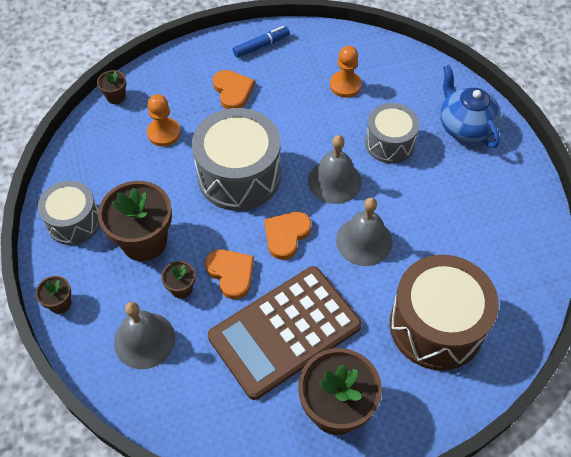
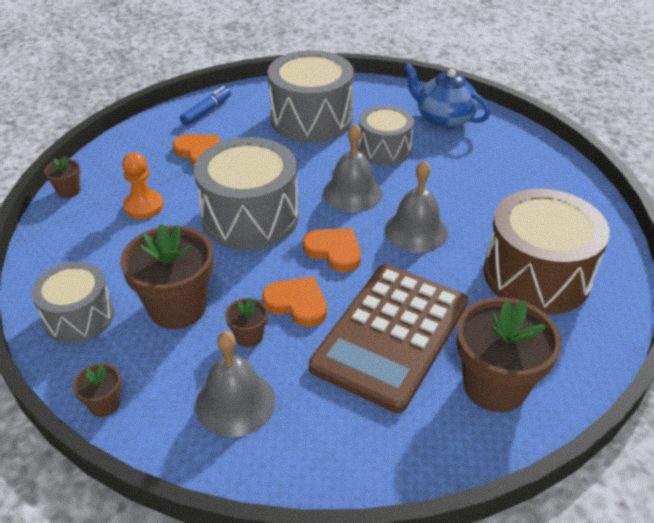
camera: 25 degrees left, 15 degrees down
(286, 235) = (334, 251): orange heart -> orange heart turned 120 degrees clockwise
(345, 85) = (311, 119): orange pawn -> grey drum

